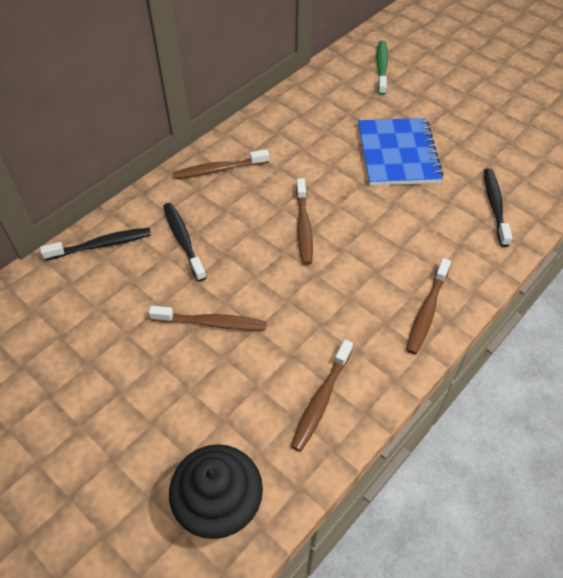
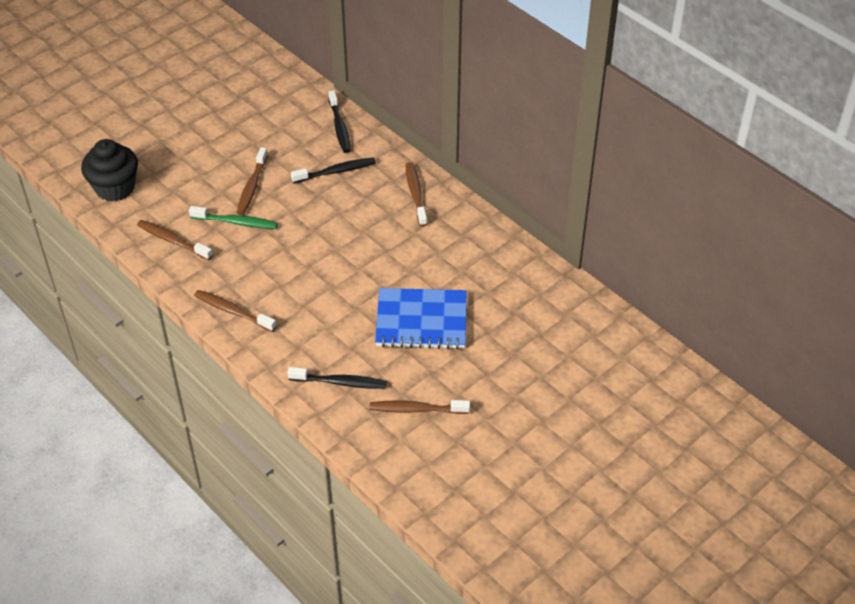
camera: 95 degrees right, 5 degrees down
(303, 227) = (338, 244): brown toothbrush -> brown toothbrush (416, 409)
(381, 67) = (564, 328): green toothbrush -> green toothbrush (236, 222)

